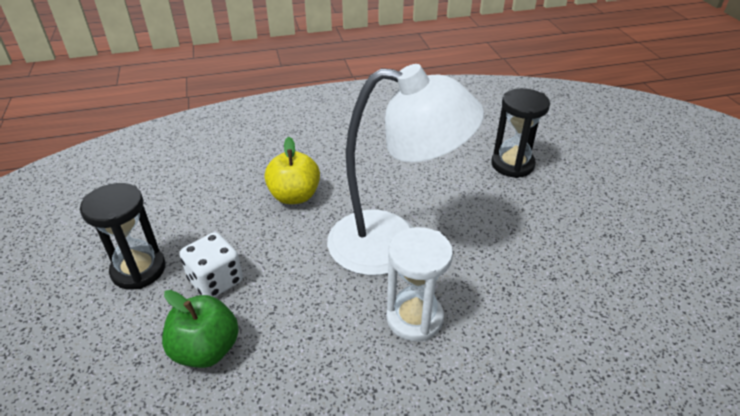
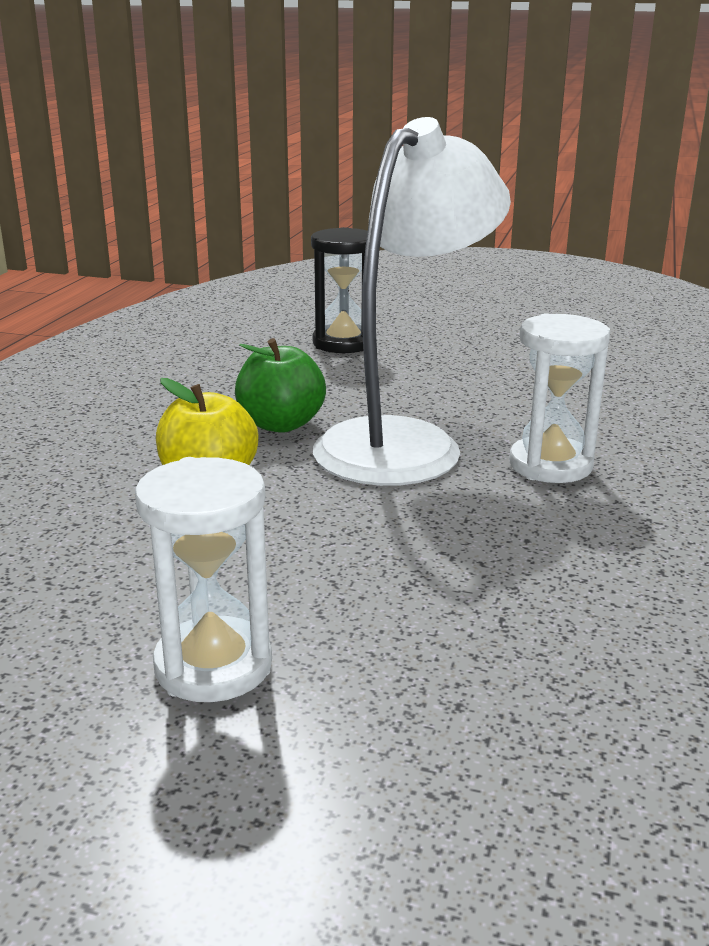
camera: 60 degrees left, 15 degrees down
(138, 270) = (213, 666): black hourglass -> white hourglass
(206, 350) = (484, 628): green apple -> green apple (281, 424)
(216, 281) = (333, 589): white dice -> none

